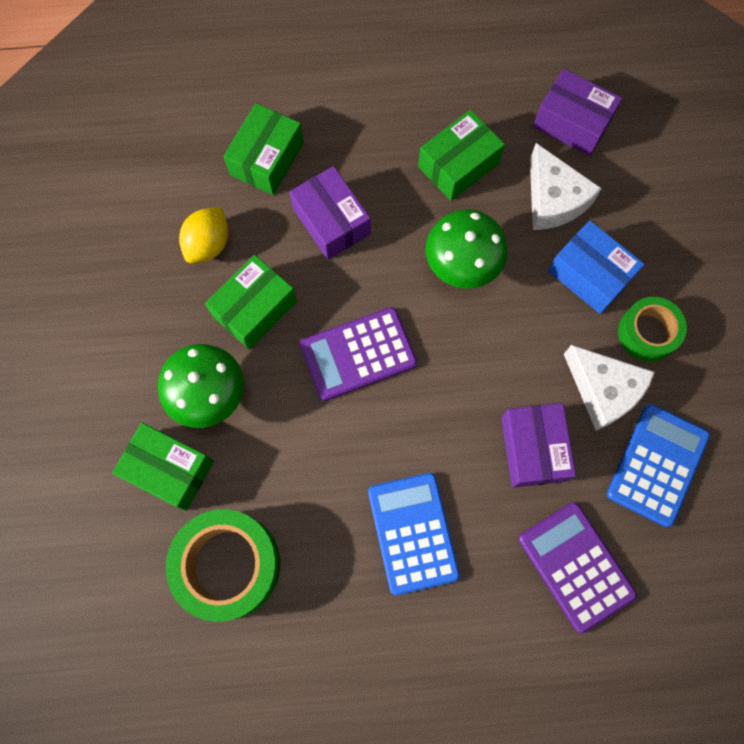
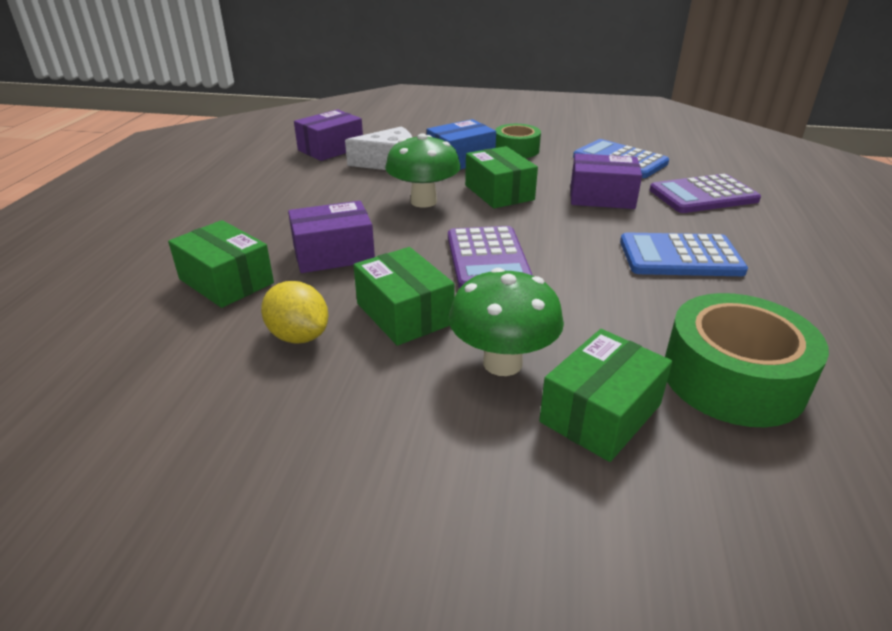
camera: 75 degrees left, 40 degrees down
(458, 165) = (328, 190): green box -> green box (499, 192)
(603, 390) = (557, 168): white cheese -> none

